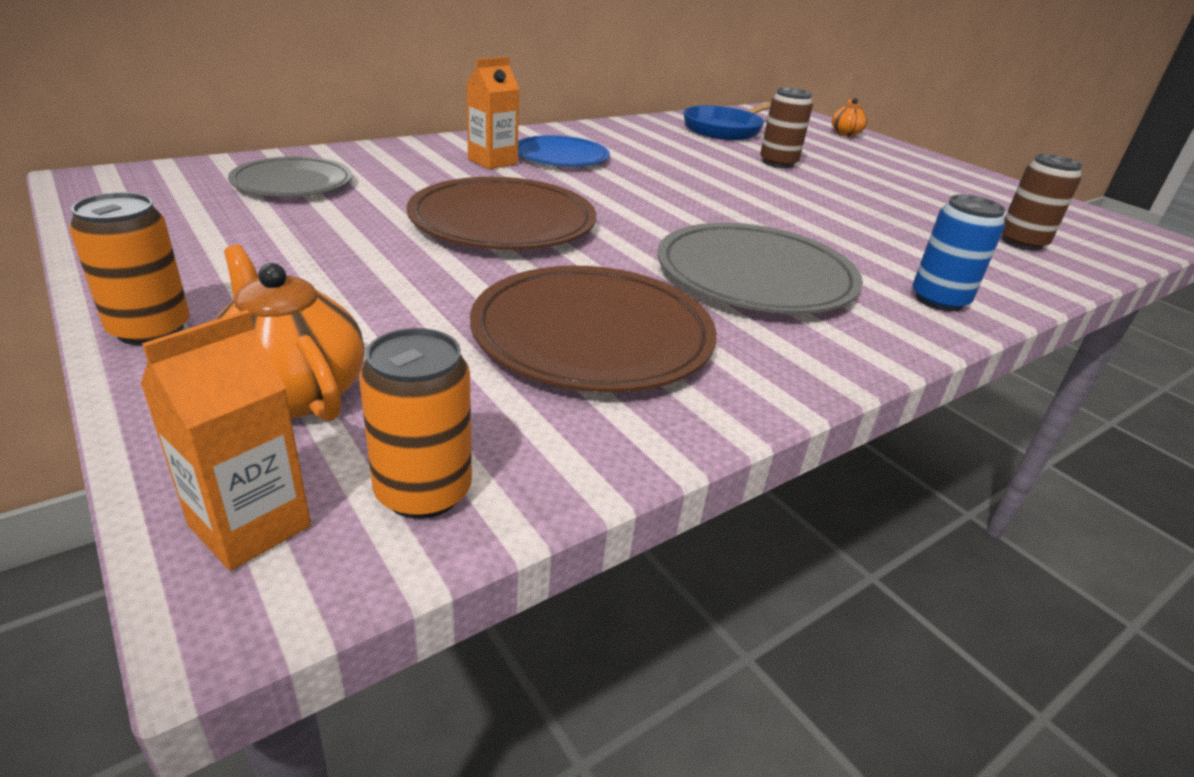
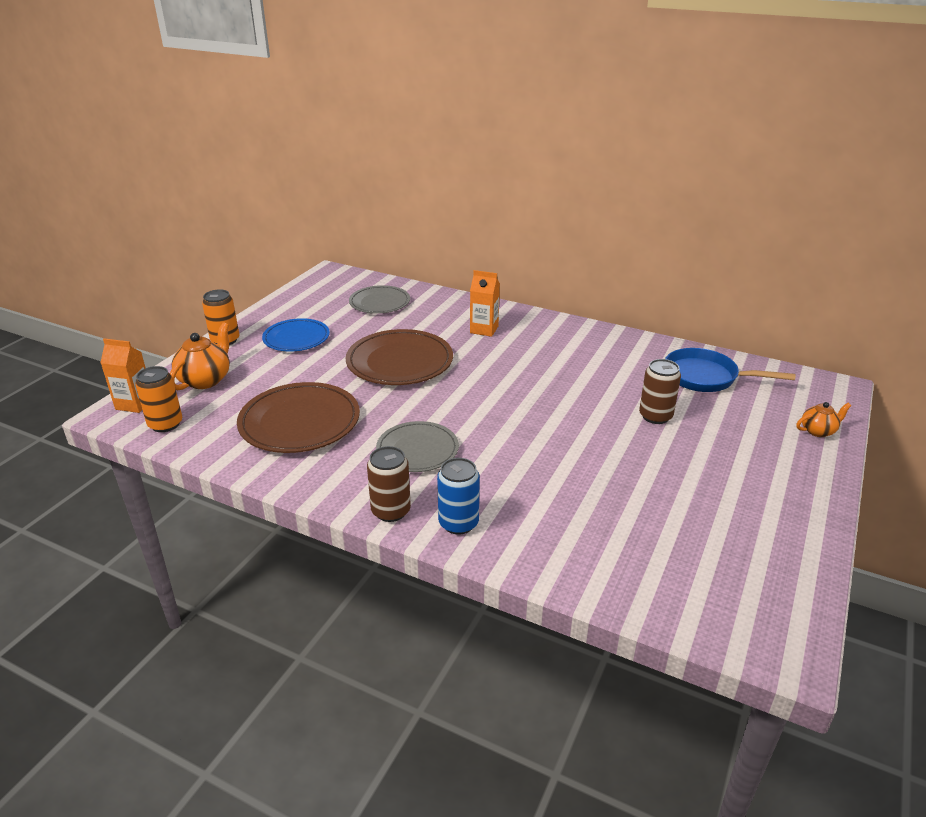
camera: 65 degrees right, 0 degrees up
(561, 156) = (527, 343): blue plate -> blue plate (296, 338)
(755, 276) = (417, 450): grey plate -> grey plate, size x0.65
(1022, 242) = (635, 558): brown can -> brown can (391, 511)

